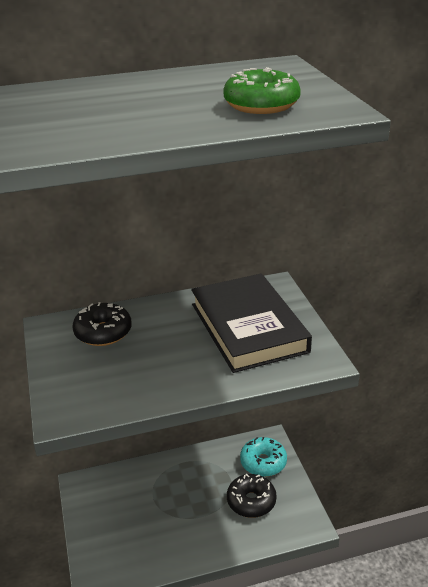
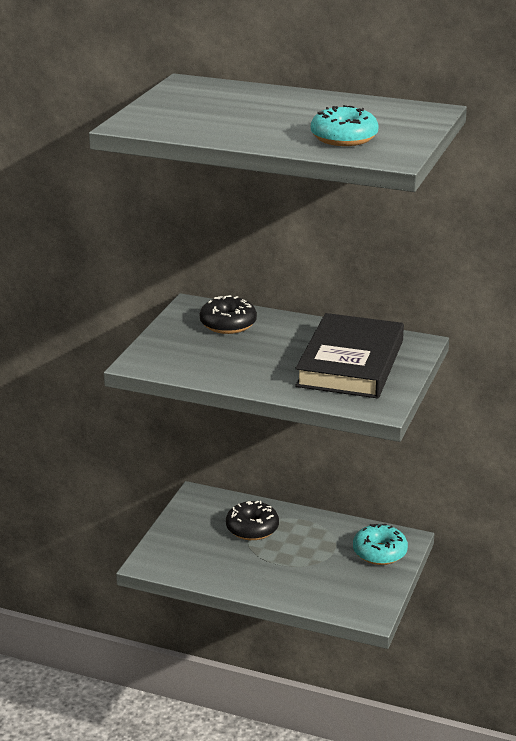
camera: 35 degrees right, 5 degrees down
(251, 501) = (335, 574): black donut -> black donut (252, 528)
(261, 105) = (344, 138): green donut -> turquoise donut

